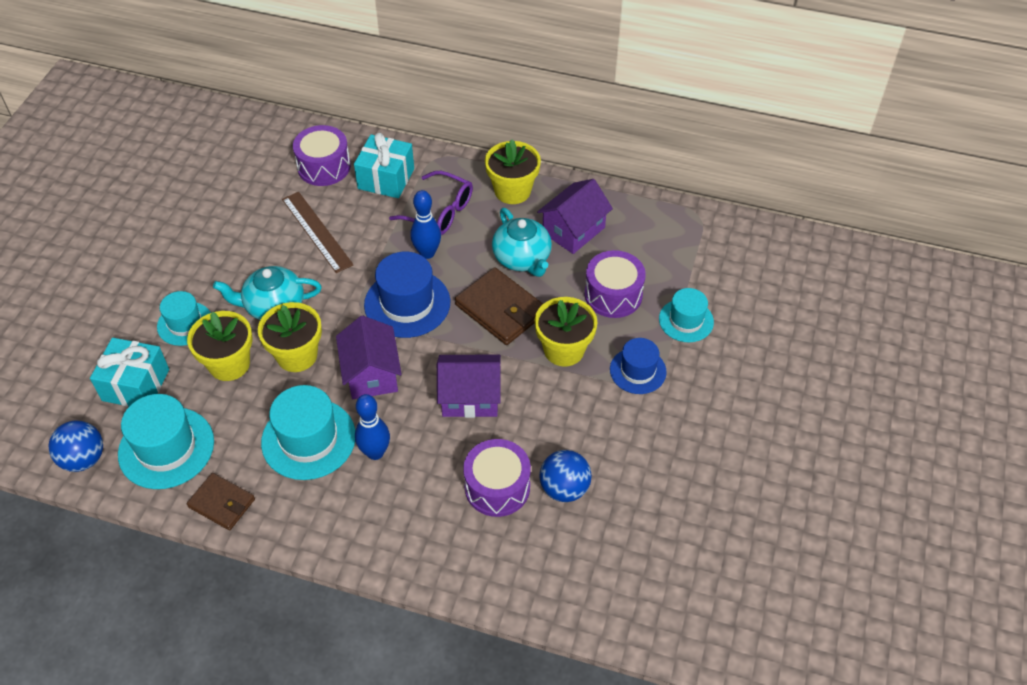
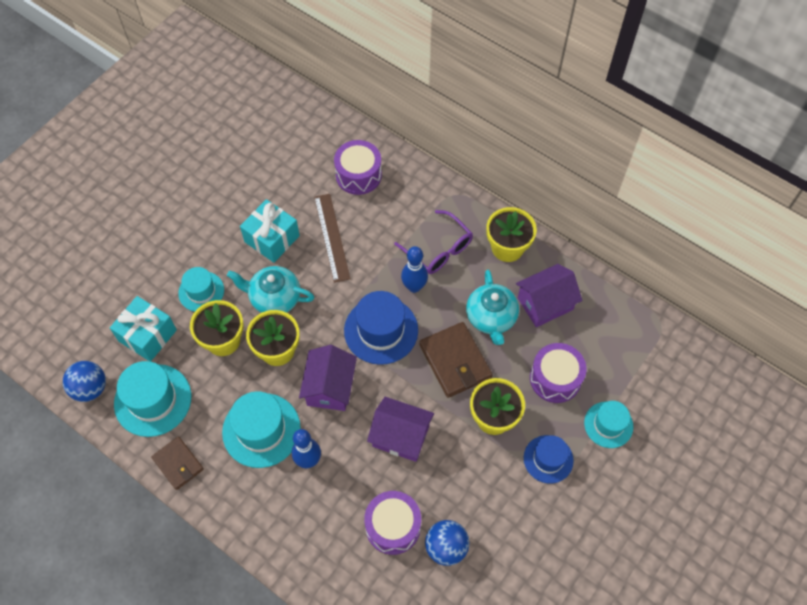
camera: 20 degrees right, 10 degrees up
(386, 178) = (405, 202): turquoise gift -> turquoise gift (272, 239)

